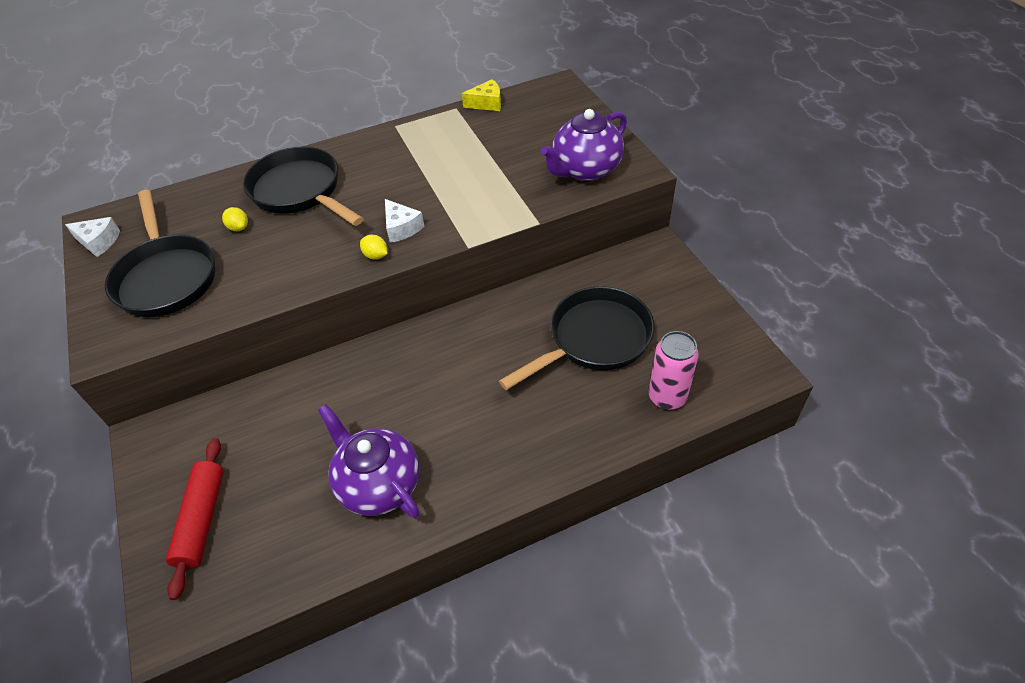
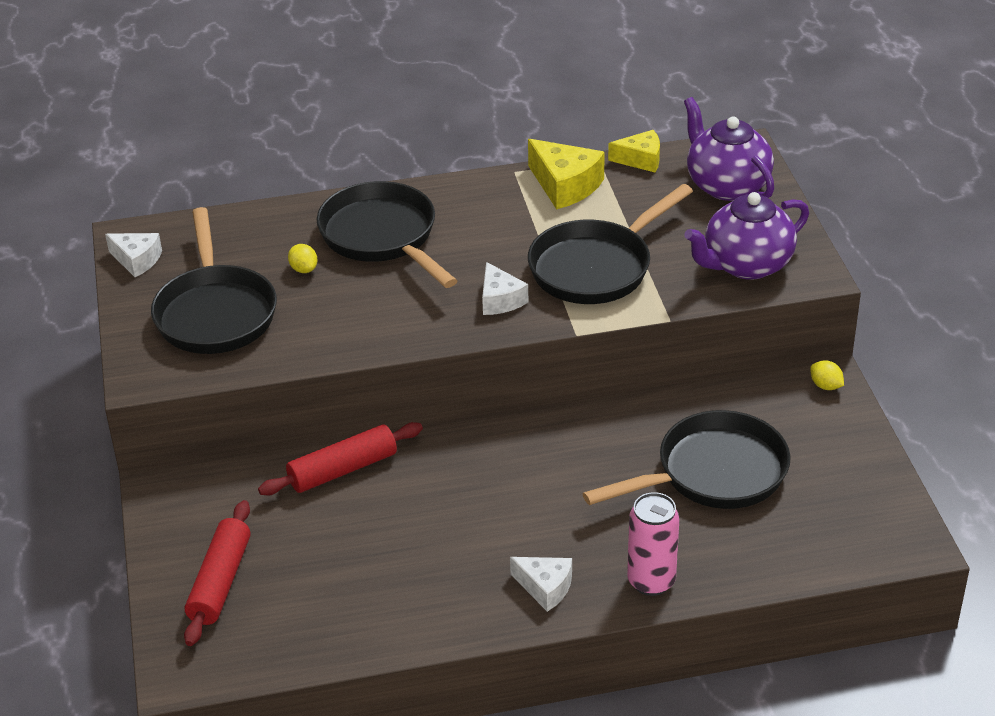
camera: 10 degrees right, 10 degrees down
(298, 389) = (343, 469): none -> red rolling pin
(376, 256) = (464, 327): yellow lemon -> yellow lemon (825, 386)
(378, 484) = (422, 581): purple teapot -> purple teapot (726, 185)
(435, 130) = (565, 186): none -> yellow cheese
(472, 189) = (596, 267): none -> black pan
(484, 470) = (545, 588): none -> white cheese
(667, 397) = (784, 550): pink can -> pink can (651, 581)

